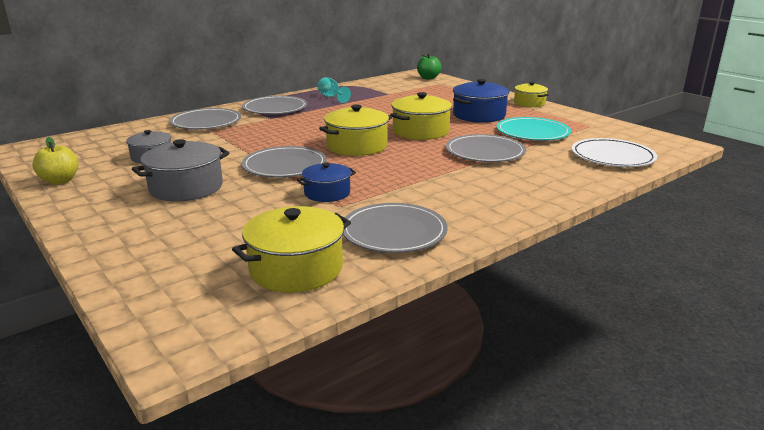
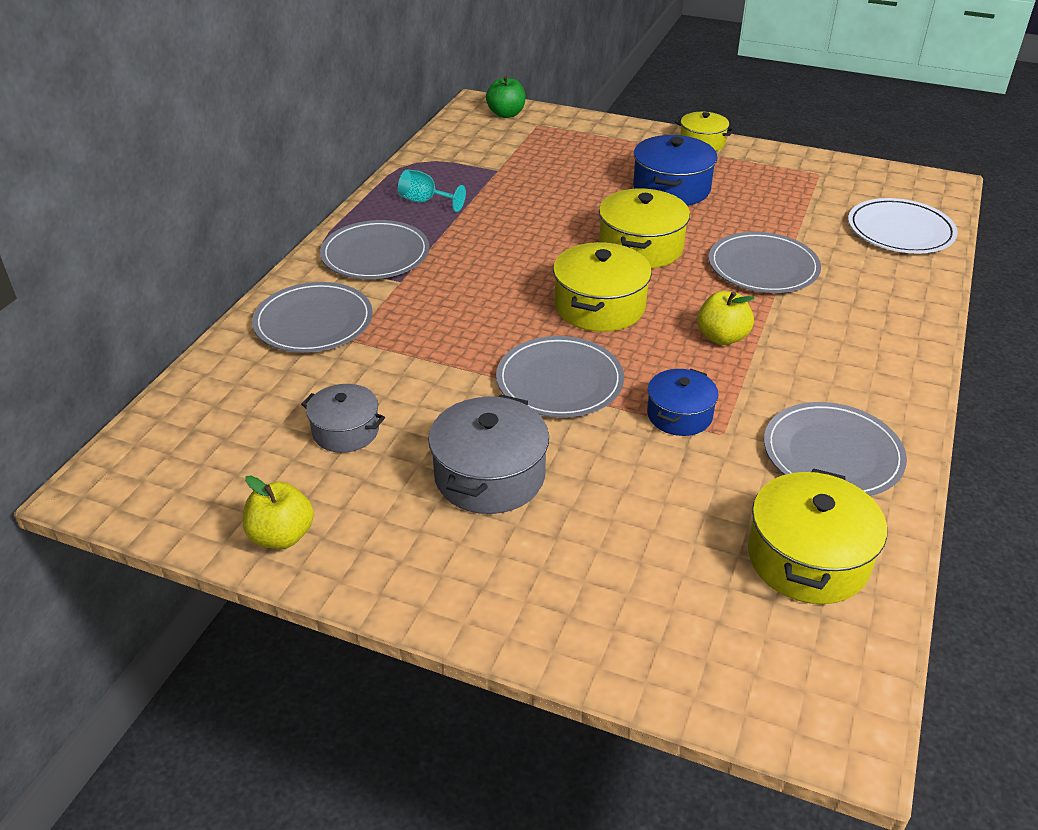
camera: 30 degrees left, 15 degrees up
(408, 171) = (722, 337): none -> yellow apple
(532, 132) = (772, 208): turquoise plate -> none

